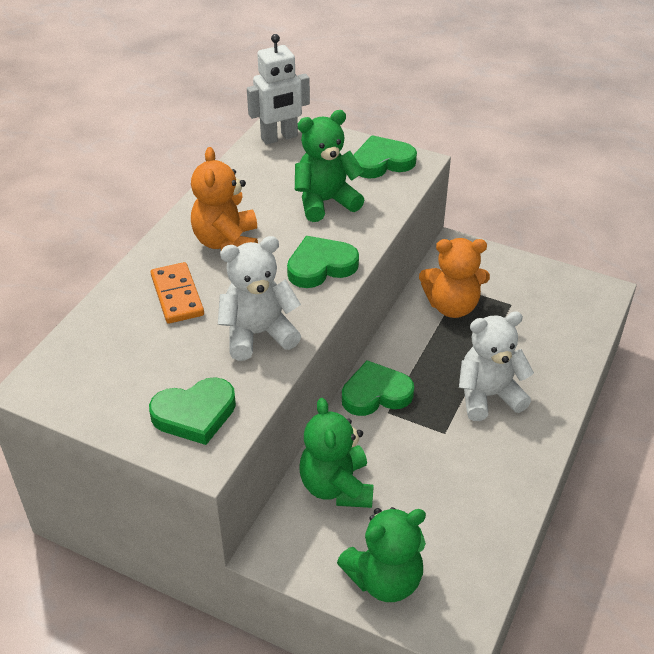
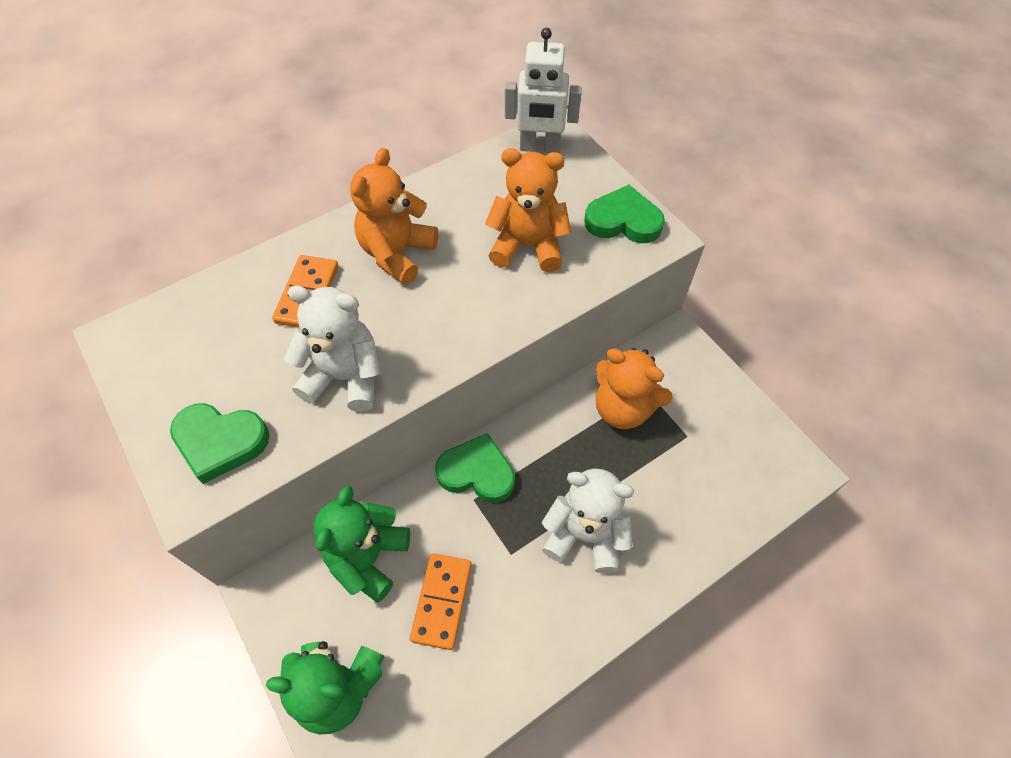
camera: 30 degrees right, 15 degrees up
(321, 266) = (464, 324): green heart -> none
(325, 202) = (528, 246): green teddy bear -> orange teddy bear
(418, 486) = (442, 601): none -> orange domino

